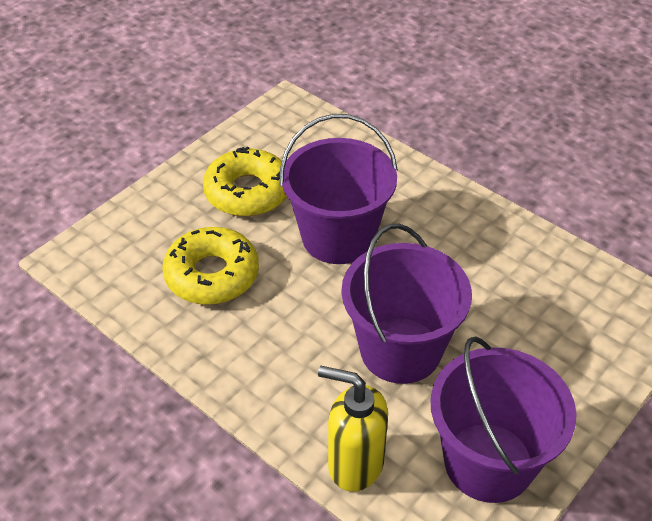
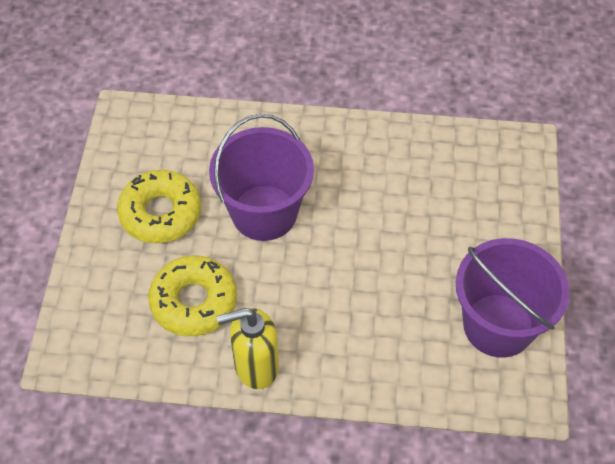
camera: 35 degrees left, 10 degrees up
(354, 464) = (416, 383): yellow soap dispenser -> yellow soap dispenser (255, 366)
(400, 350) = (381, 278): purple bucket -> none

